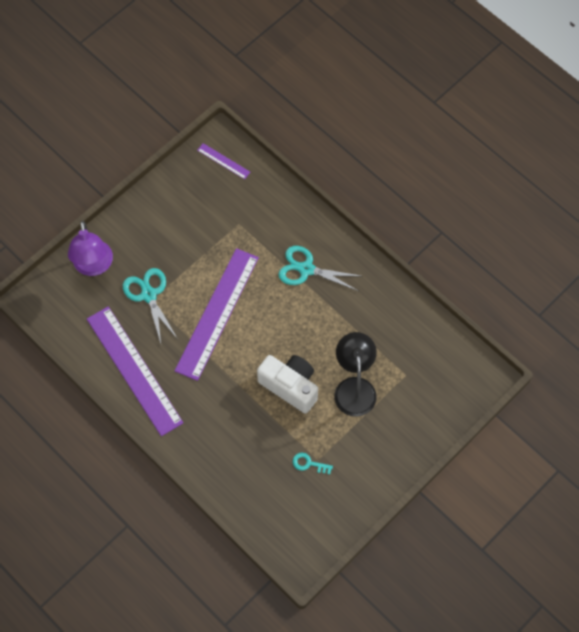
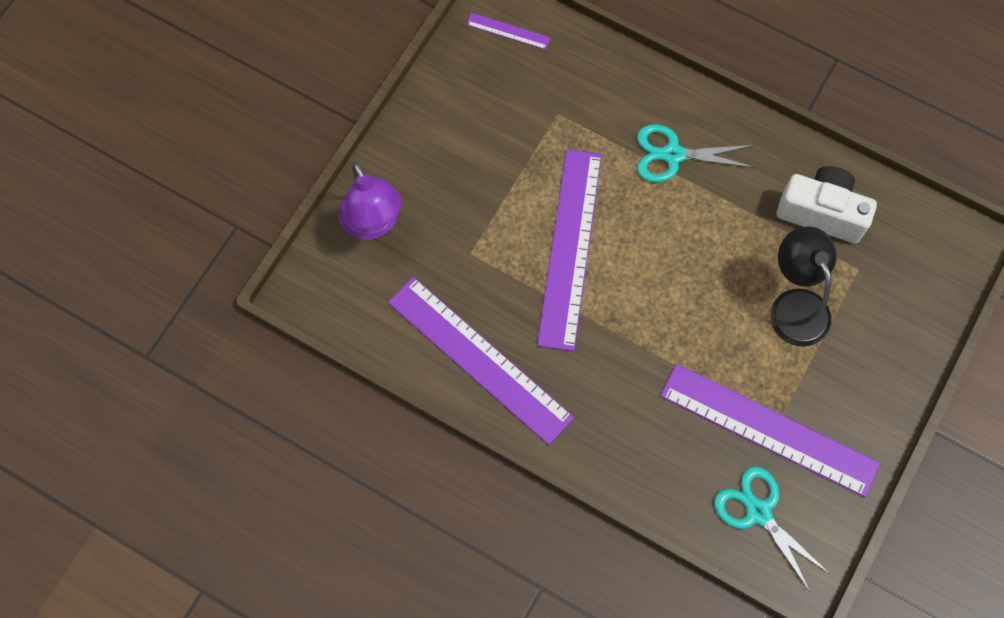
camera: 15 degrees left, 5 degrees up
(149, 295) = (465, 245): turquoise scissors -> turquoise scissors (758, 512)
(290, 386) = (706, 326): white camera -> white camera (821, 212)
(308, 464) = (768, 430): turquoise key -> purple ruler

